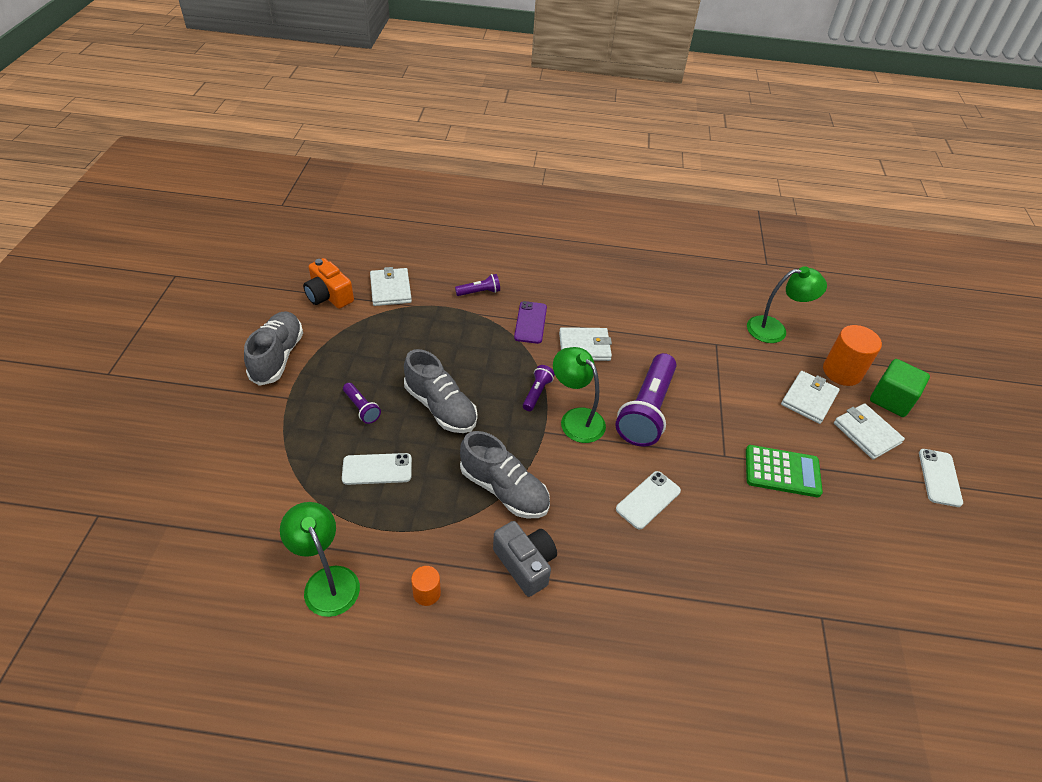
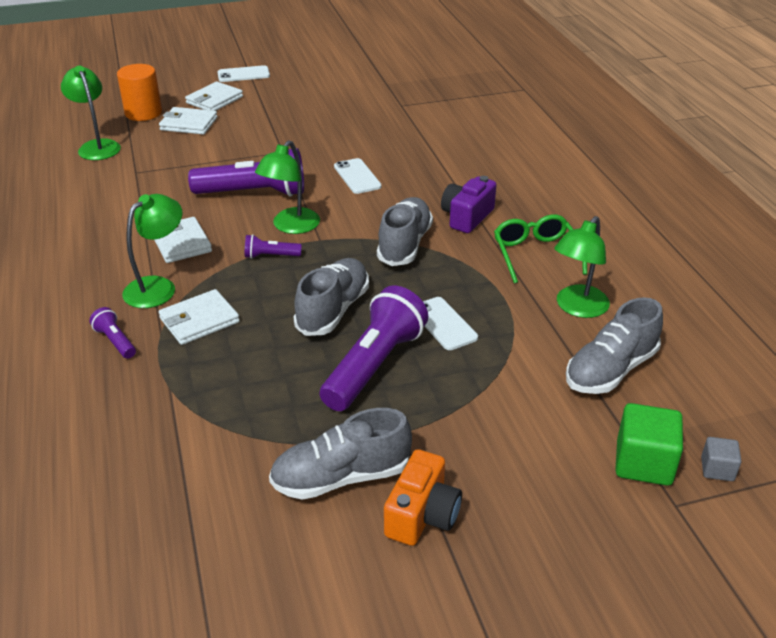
camera: 110 degrees left, 10 degrees down
(94, 564) = (717, 469): none -> grey cube
(239, 557) = (610, 370): none -> grey shoe
(329, 296) = (187, 483): orange camera -> orange camera (422, 515)
(362, 408) = (374, 365): purple flashlight -> purple flashlight, size x2.19
(390, 289) = (143, 424): white wallet -> white wallet (199, 320)
(426, 593) = (536, 254): orange cylinder -> green glasses
(525, 564) = (467, 217): grey camera -> purple camera
(530, 322) = (158, 287): purple phone -> green lamp
(648, 500) = (357, 176): white phone -> white phone turned 45 degrees clockwise
(782, 472) = (282, 128): green calculator -> none
(891, 400) = (168, 93): green cube -> green cube (643, 463)

